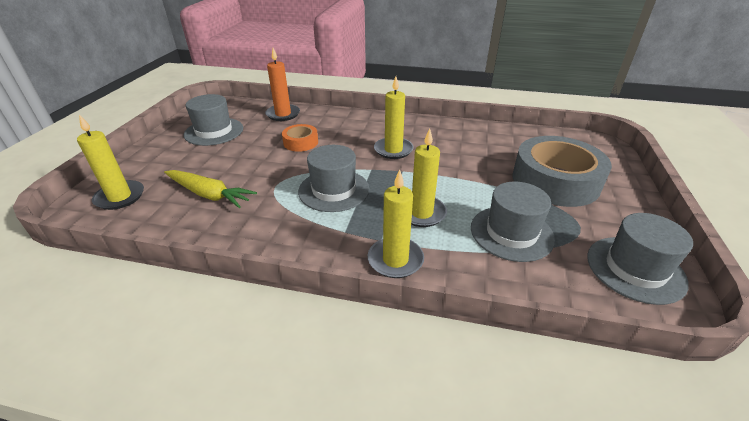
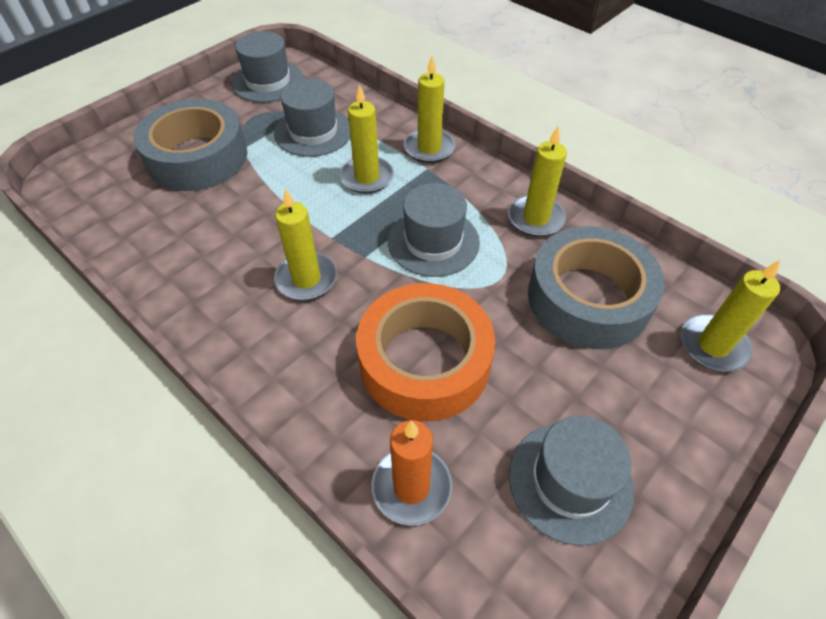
camera: 150 degrees left, 15 degrees up
(209, 194) = (588, 298): yellow carrot -> grey tape
(261, 232) = (535, 218): none -> yellow candle
(300, 142) = (424, 361): orange tape -> orange tape, size x2.09

